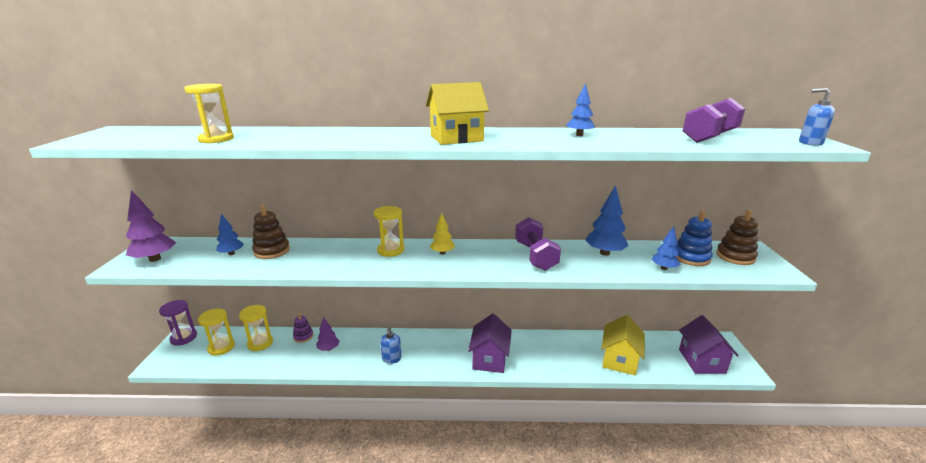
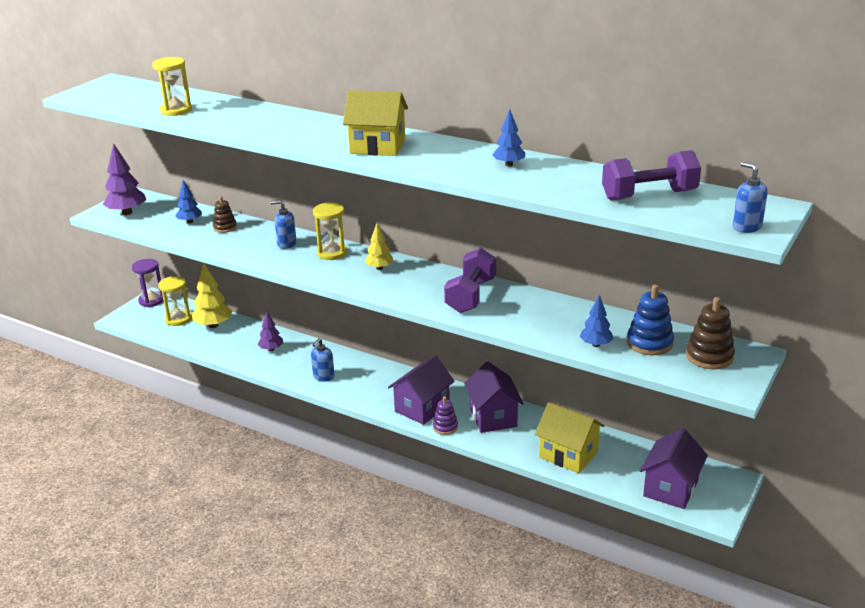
camera: 30 degrees right, 5 degrees up
(260, 343) = (213, 325): yellow hourglass -> yellow tree
(272, 251) = (225, 227): brown stacking toy -> brown stacking toy, size x0.64
(303, 336) = (256, 330): purple stacking toy -> purple stacking toy (445, 427)
(343, 252) = (286, 244): none -> blue soap dispenser
(544, 348) = (493, 417): none -> purple house
(604, 253) = (553, 312): blue tree -> none
(619, 360) = (568, 454): yellow house -> yellow house turned 75 degrees clockwise

